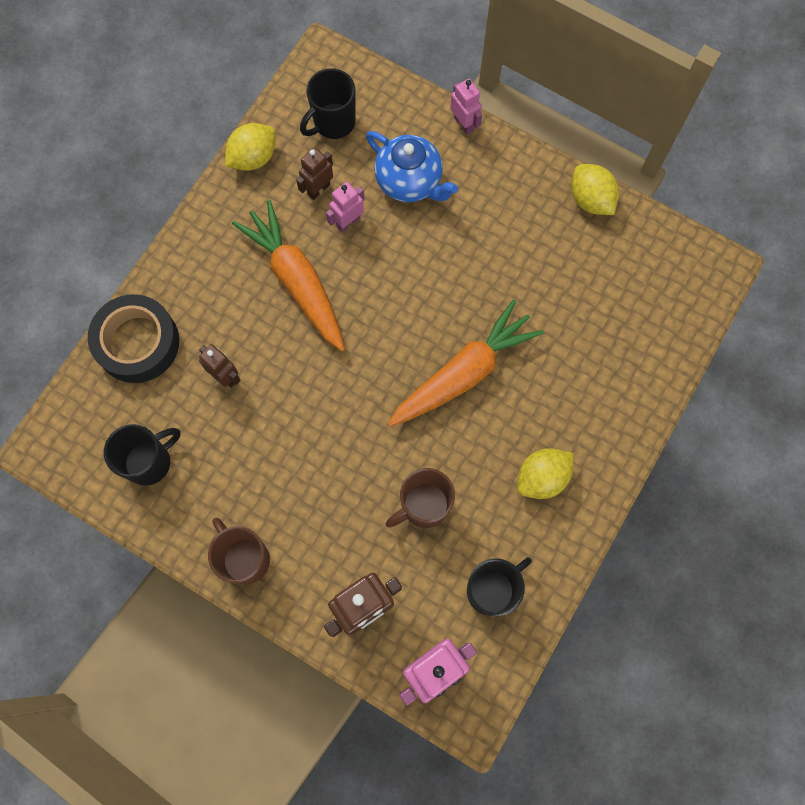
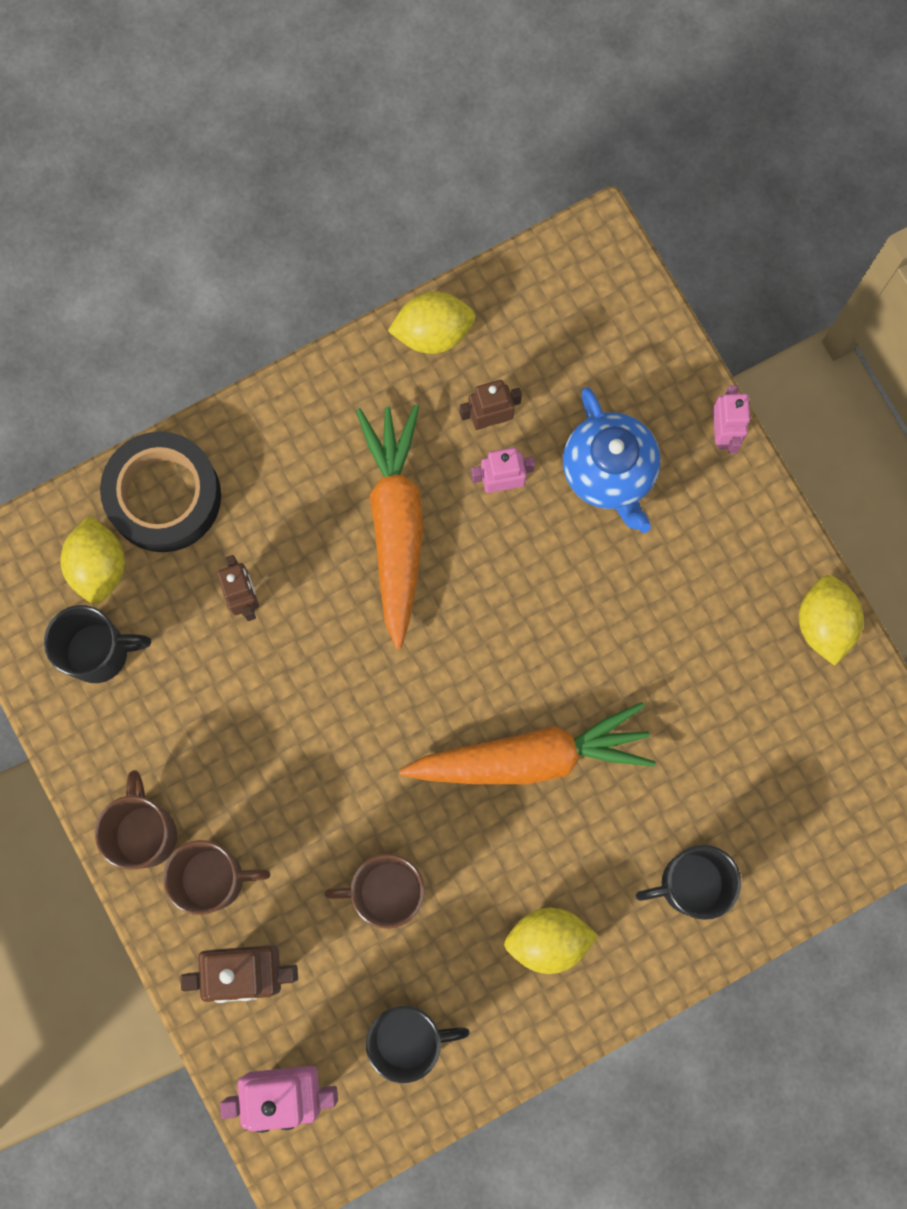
camera: 30 degrees right, 5 degrees up
(119, 408) = (99, 566): none -> yellow lemon
(307, 562) = (215, 879): none -> brown mug
(333, 123) = (558, 340): black mug -> black mug (689, 884)

